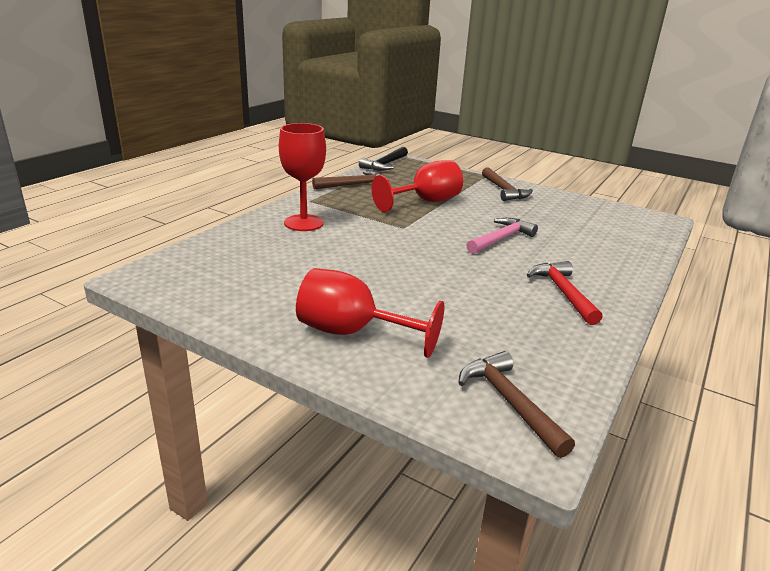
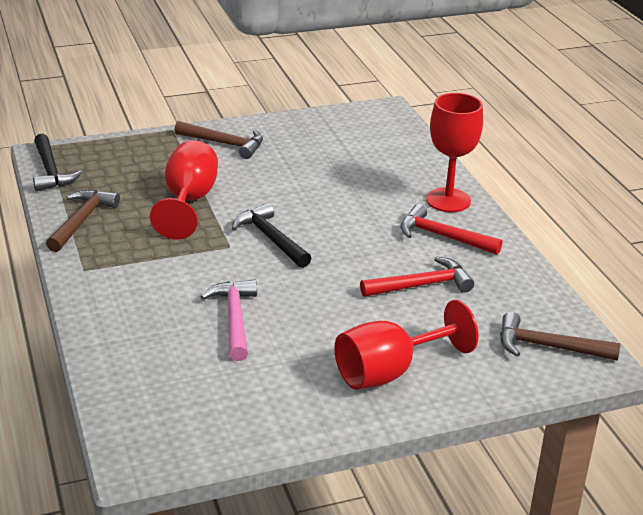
camera: 50 degrees left, 5 degrees up
(303, 223) = (140, 300): red goblet -> red goblet (448, 200)
(435, 235) = (270, 238): none -> black hammer
(485, 306) = (422, 285): none -> red hammer
(501, 239) = (321, 208): pink hammer -> pink hammer (234, 319)

